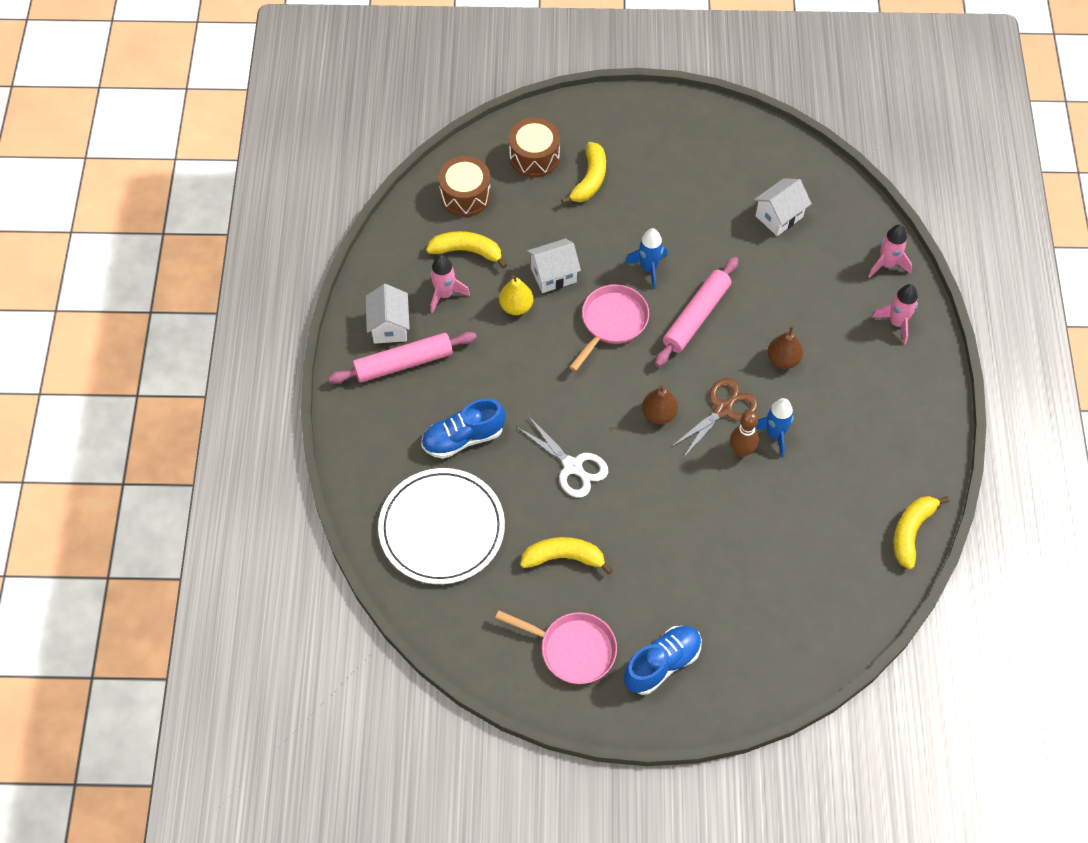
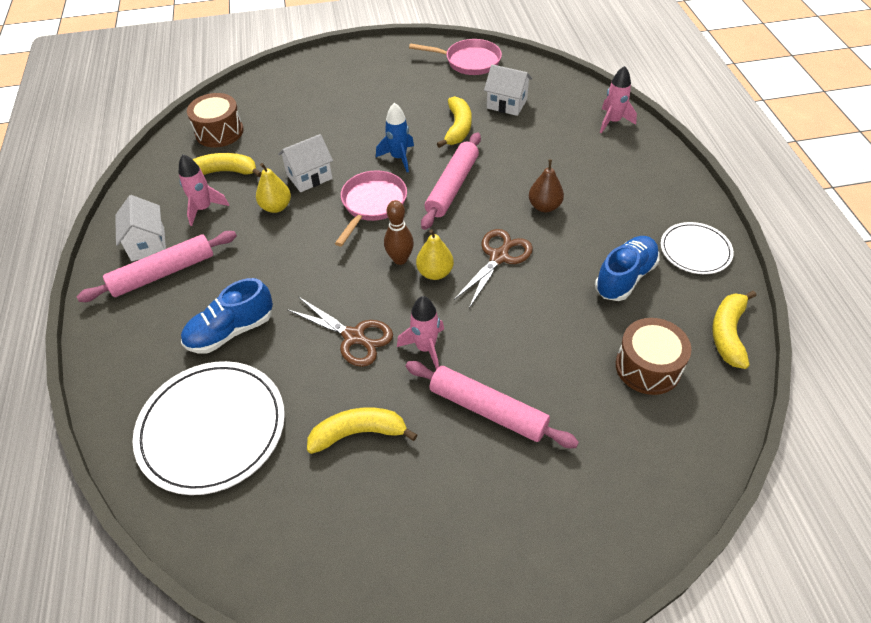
camera: 10 degrees left, 10 degrees down
(534, 157) = (280, 96): brown drum -> brown drum (648, 367)
(573, 467) = (354, 337): white scissors -> brown scissors
(573, 649) = (386, 540): pink pan -> pink pan (469, 61)
(589, 179) = (332, 104): yellow banana -> yellow banana (458, 128)
(658, 414) = (435, 272): brown pear -> yellow pear
(662, 664) = (500, 535): blue shoe -> blue shoe (625, 277)
(677, 559) = (488, 409): none -> pink rolling pin
(741, 450) = (528, 290): brown bowling pin -> brown bowling pin (400, 259)
(774, 434) = (557, 270): blue rocket -> none
(779, 216) = (506, 104): white house -> white house turned 75 degrees clockwise
(897, 323) = (639, 161): pink rocket -> pink rocket (426, 348)
(914, 440) = (695, 250): none -> white plate

